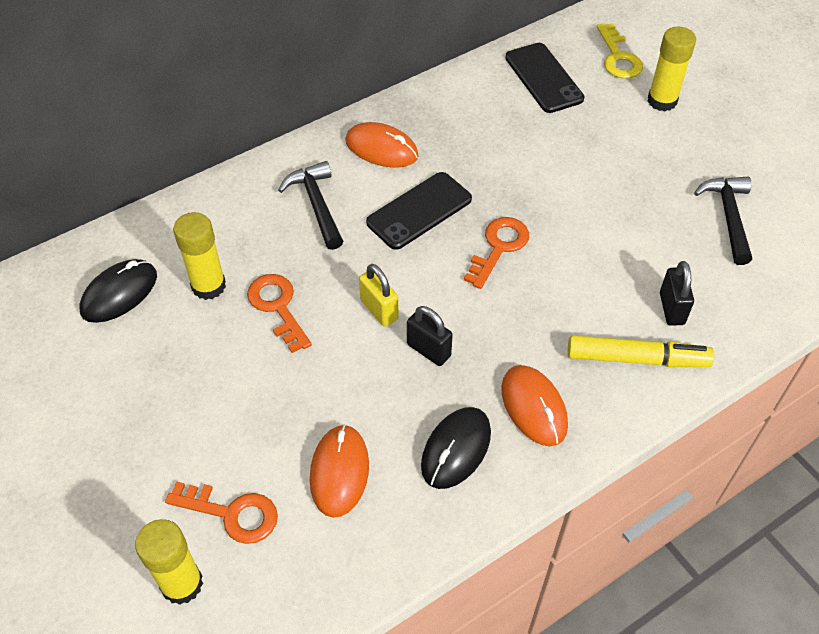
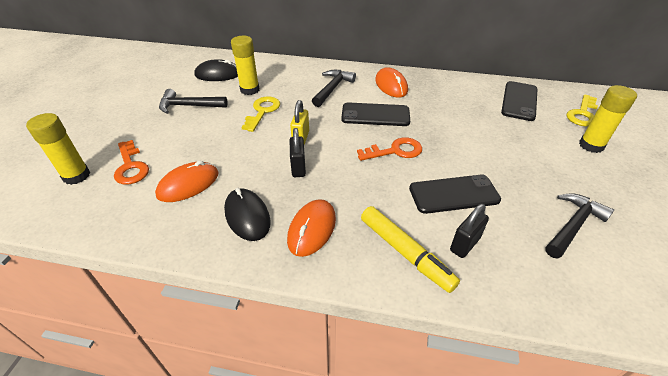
camera: 45 degrees right, 10 degrees down
(163, 375) = (189, 106): none -> black hammer
(277, 307) = (262, 111): orange key -> yellow key
(456, 449) = (247, 216): black mouse -> black mouse turned 75 degrees clockwise
(608, 259) = (453, 194): none -> black phone

